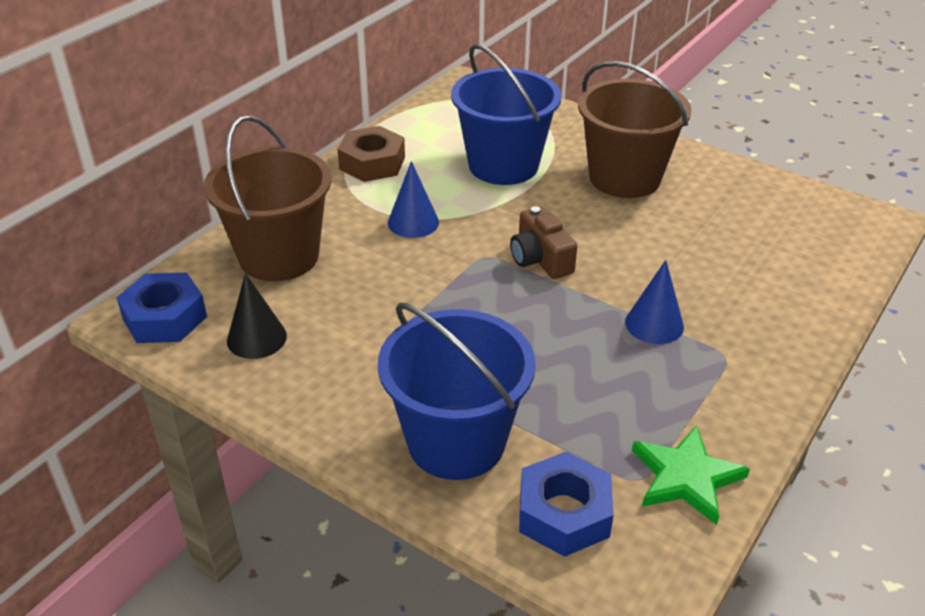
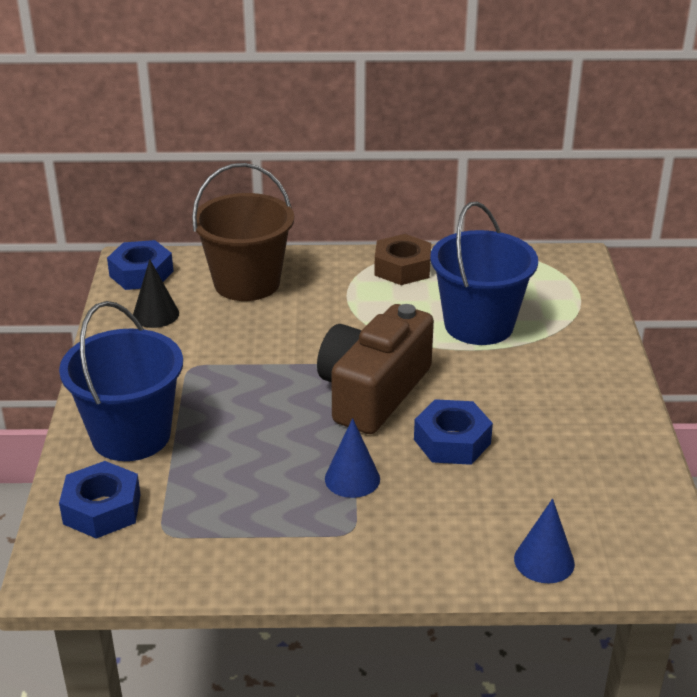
camera: 55 degrees right, 5 degrees down
(413, 222) = (350, 317): blue cone -> blue cone (544, 561)
(540, 259) = (373, 392): brown camera -> brown camera, size x1.91
(624, 178) = (543, 391): brown bucket -> none
(649, 249) = (452, 441): none -> blue nut
(686, 477) = (186, 555): green star -> none

